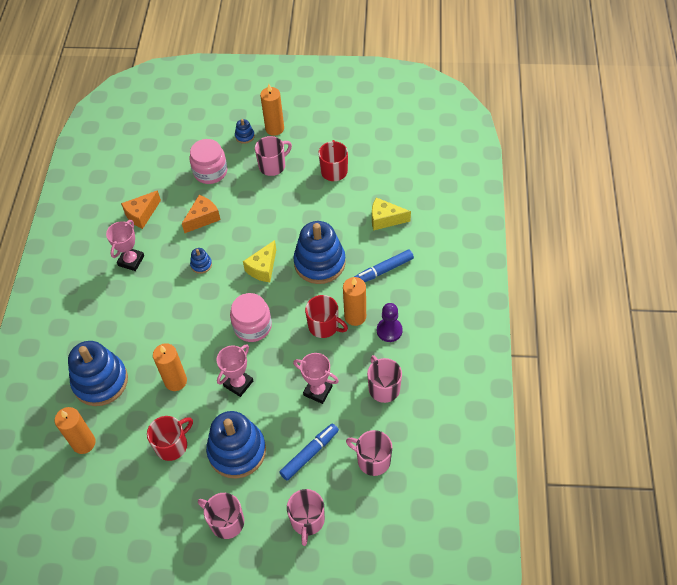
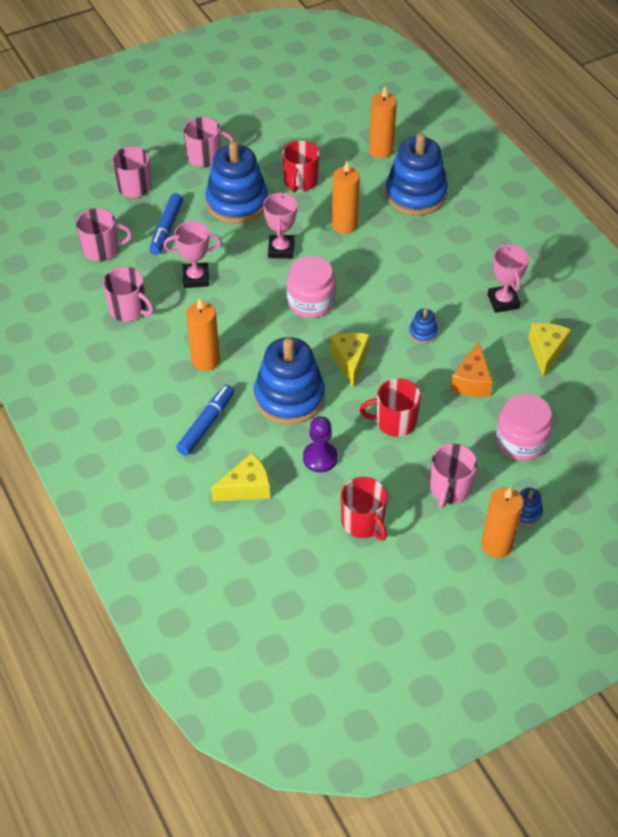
camera: 145 degrees right, 5 degrees down
(142, 214) = (546, 352): orange cheese -> yellow cheese
(324, 326) = (233, 336): red mug -> red mug (394, 422)
(389, 330) = (157, 364): purple pawn -> purple pawn (320, 458)

